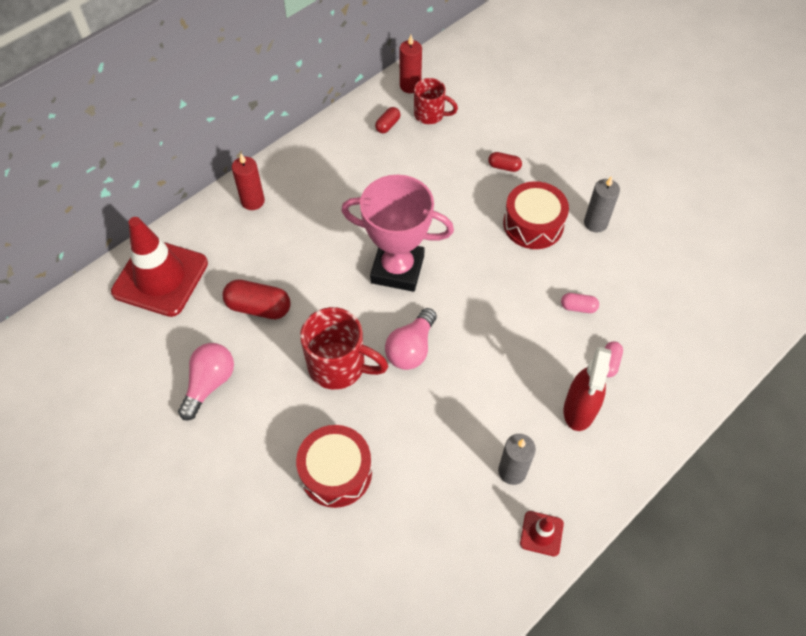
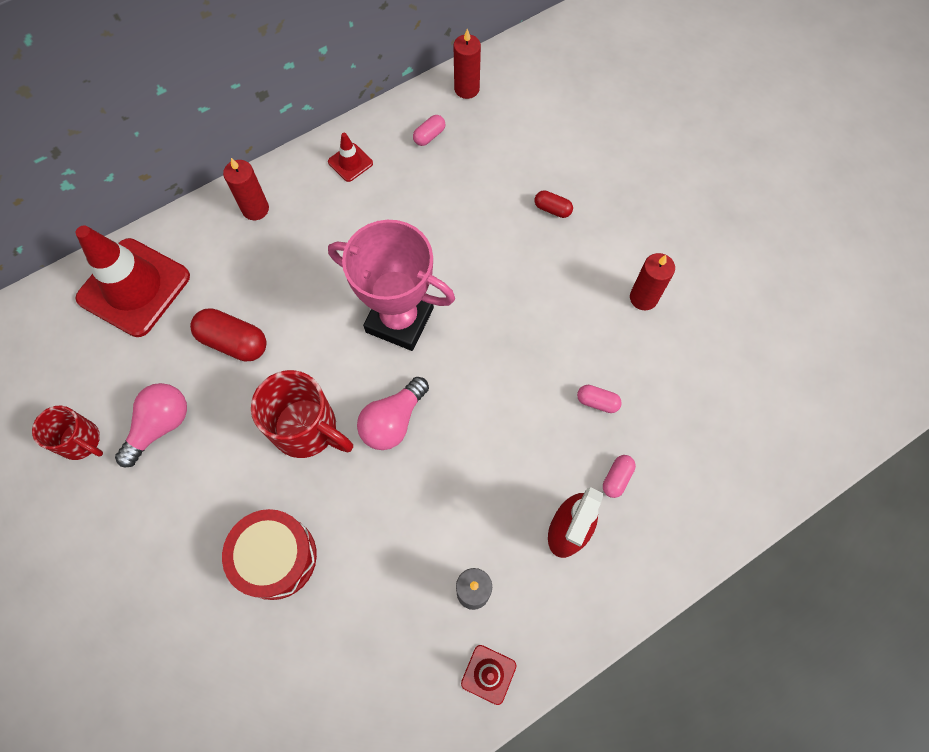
camera: 10 degrees right, 10 degrees up
(326, 154) = (350, 162): none -> red traffic cone
(387, 125) = (429, 136): red capsule -> pink capsule
(430, 115) = (481, 129): red mug -> red mug (81, 441)
(533, 224) = (569, 288): red drum -> none
(595, 223) = (643, 298): grey candle -> red candle

